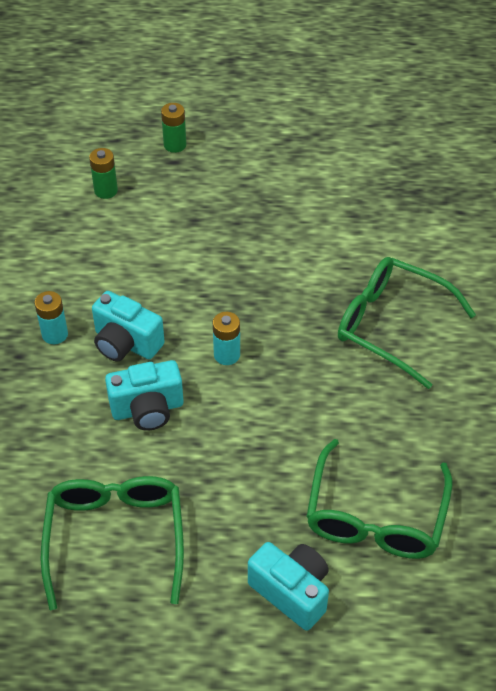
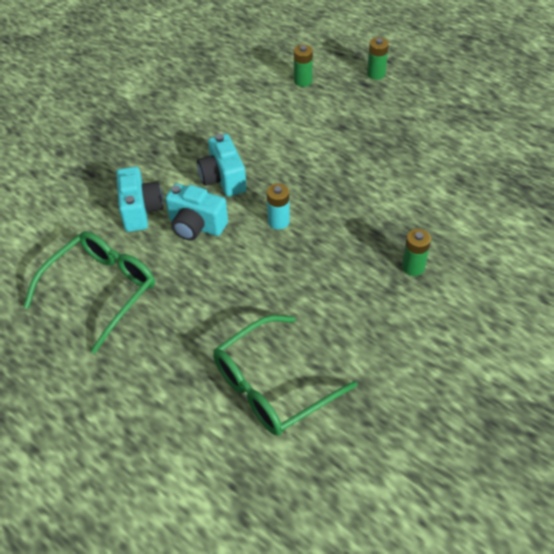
camera: 40 degrees right, 0 degrees up
(55, 334) = (187, 150): turquoise battery -> none
(291, 592) = (169, 396): turquoise camera -> turquoise camera (140, 210)
(391, 325) = (413, 267): green glasses -> green battery

